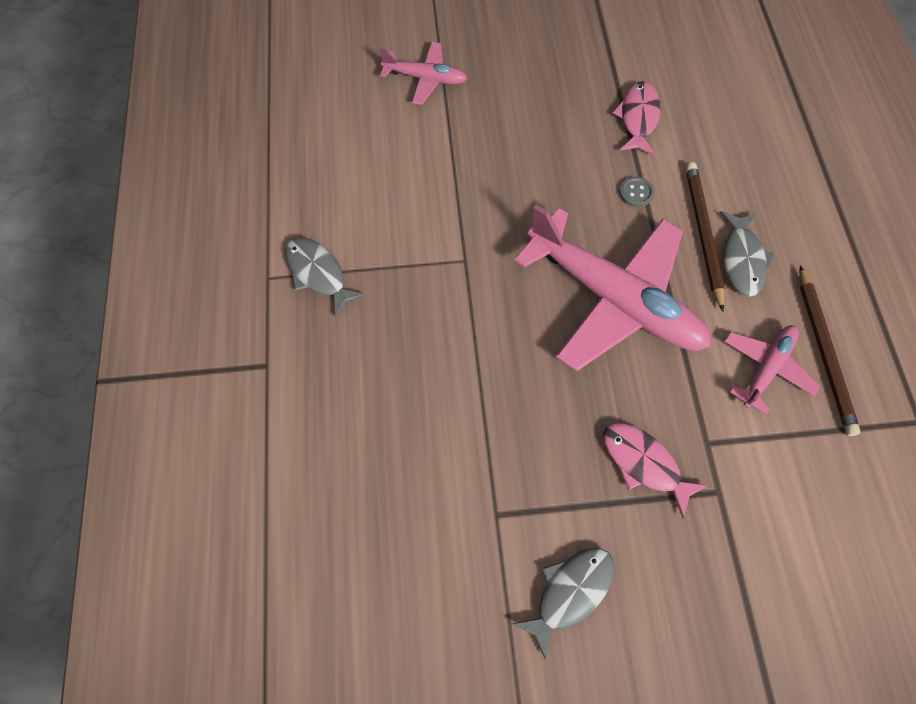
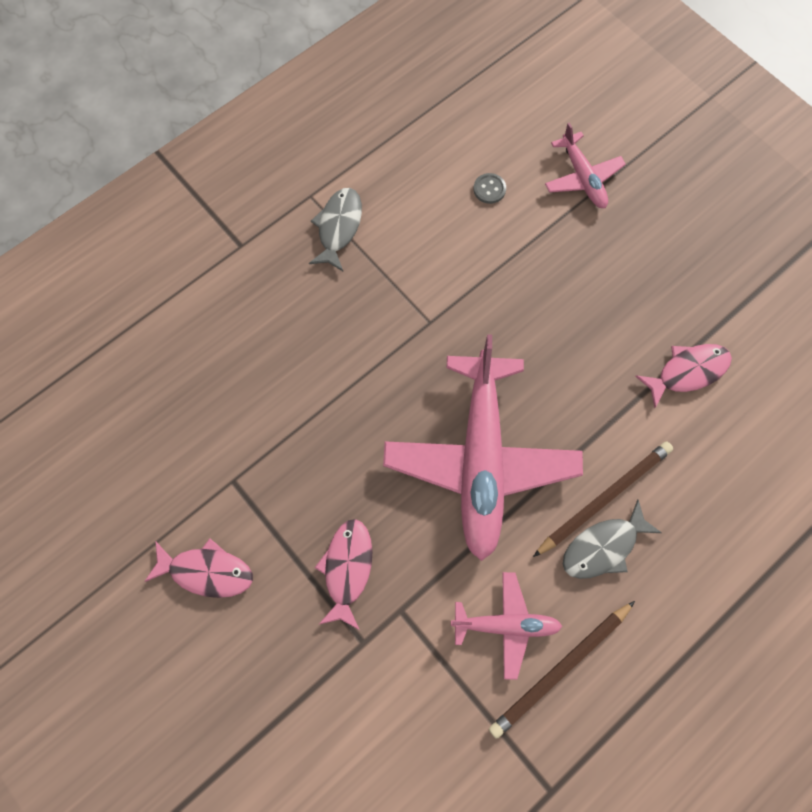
camera: 55 degrees right, 5 degrees up
(570, 592) = (207, 571): grey fish -> pink fish
(636, 193) = (603, 416): grey button -> grey button (489, 189)

